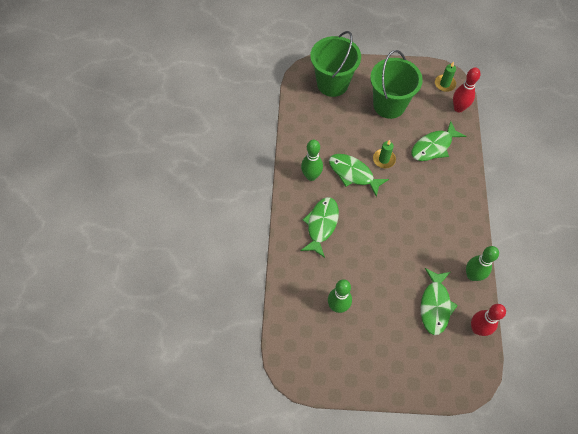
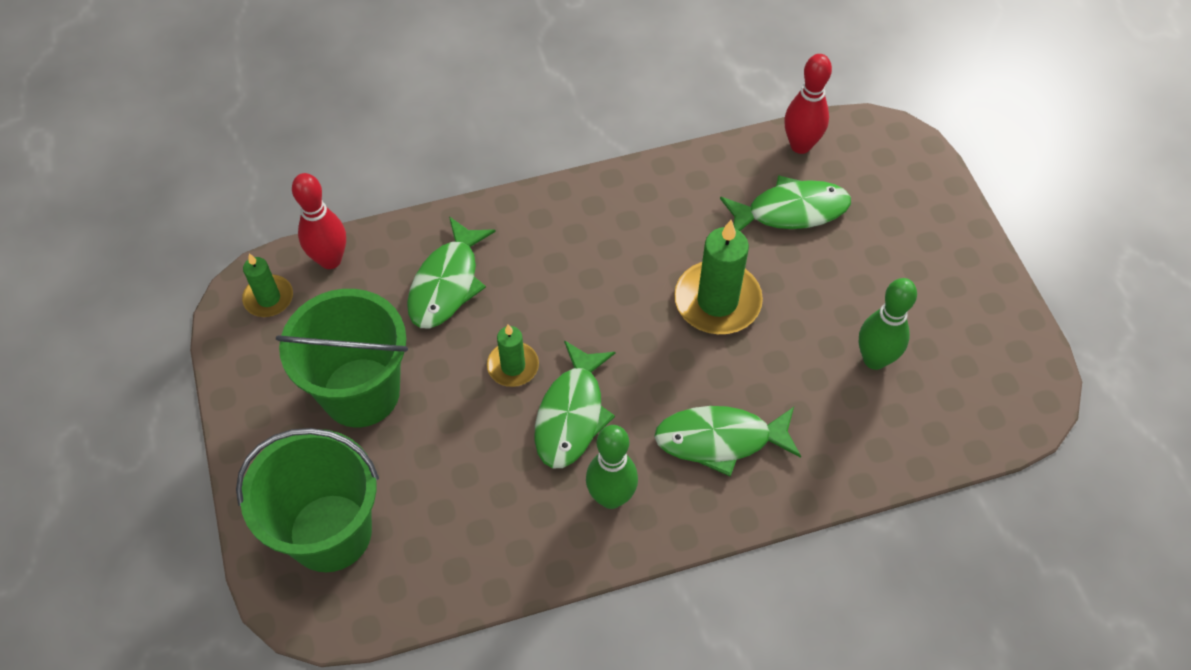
camera: 110 degrees left, 5 degrees down
(391, 250) = (717, 301): none -> green candle
(433, 146) = (447, 284): green fish -> green fish turned 75 degrees clockwise
(472, 275) = (706, 169): green bowling pin -> none

